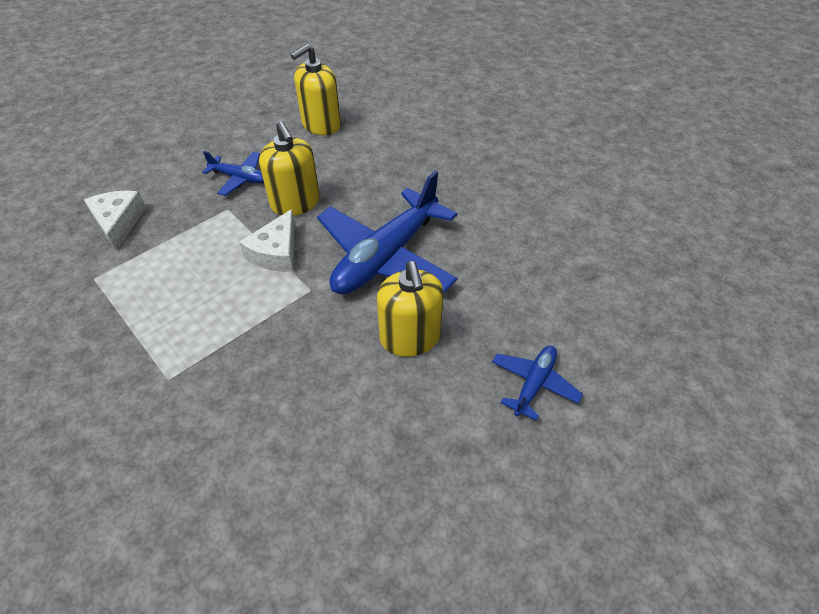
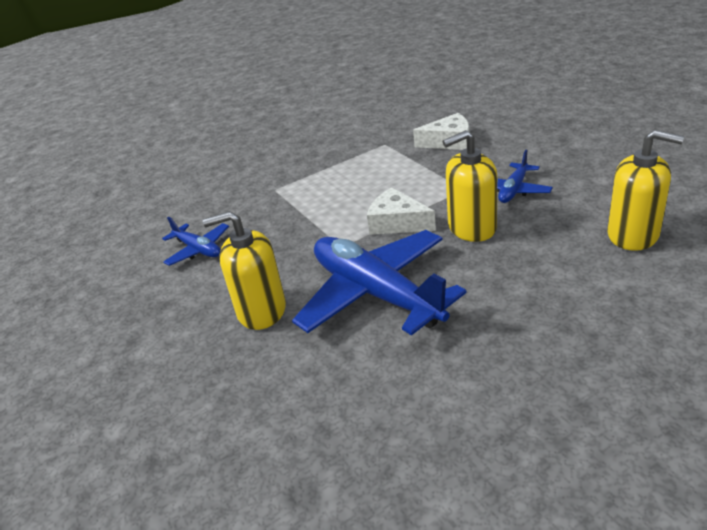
camera: 105 degrees right, 15 degrees down
(321, 124) = (633, 235): yellow soap dispenser -> yellow soap dispenser turned 150 degrees clockwise
(534, 384) = (165, 400): blue plane -> blue plane (198, 249)

